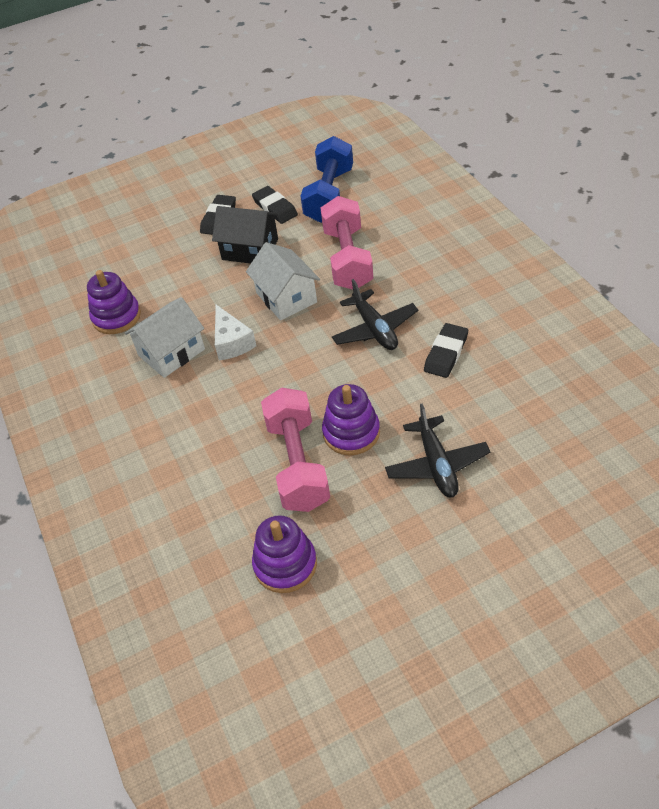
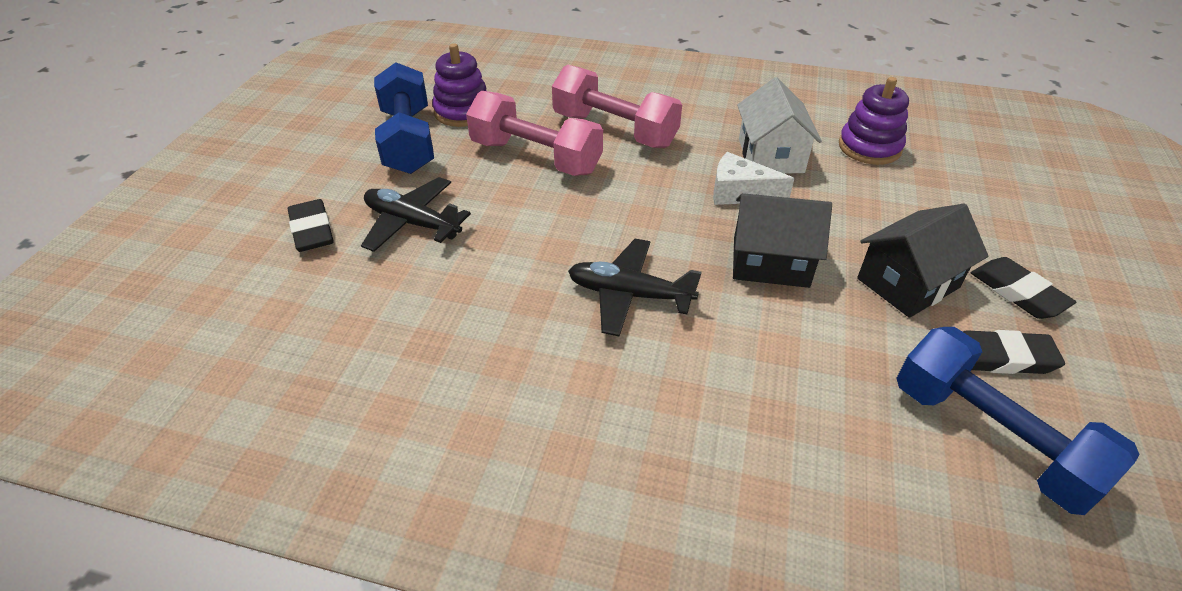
camera: 125 degrees right, 5 degrees down
(286, 297) = (770, 262): white house -> black house
(348, 259) = (791, 355): pink dumbbell -> pink dumbbell (614, 130)
(351, 432) = (521, 199): purple stacking toy -> none
(362, 561) = (408, 141): none -> blue dumbbell
(446, 353) = (516, 322): black eraser -> black eraser (312, 230)

